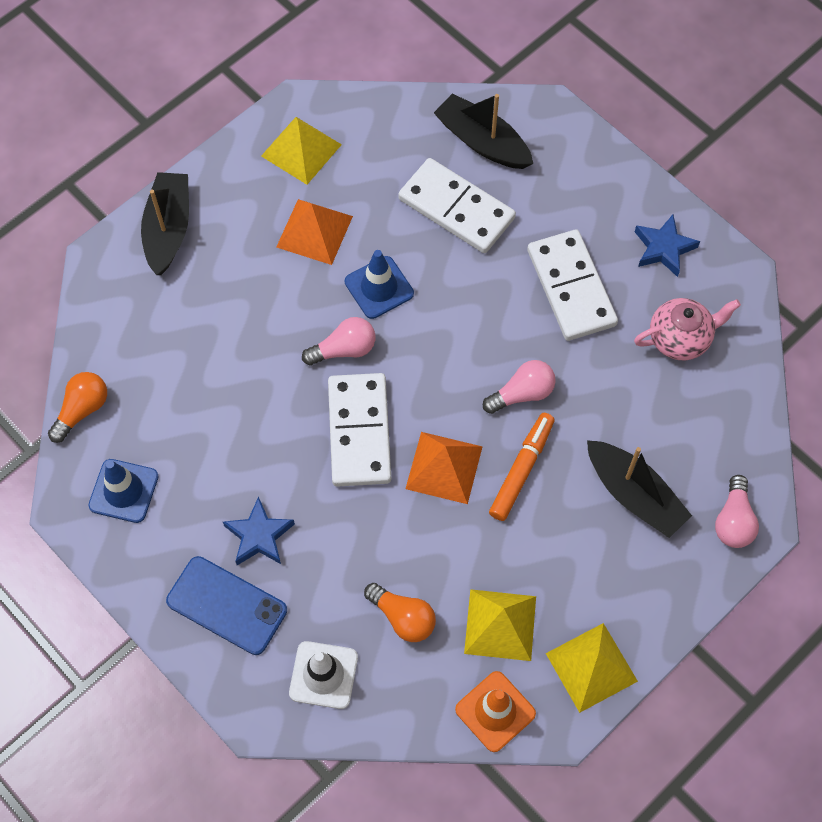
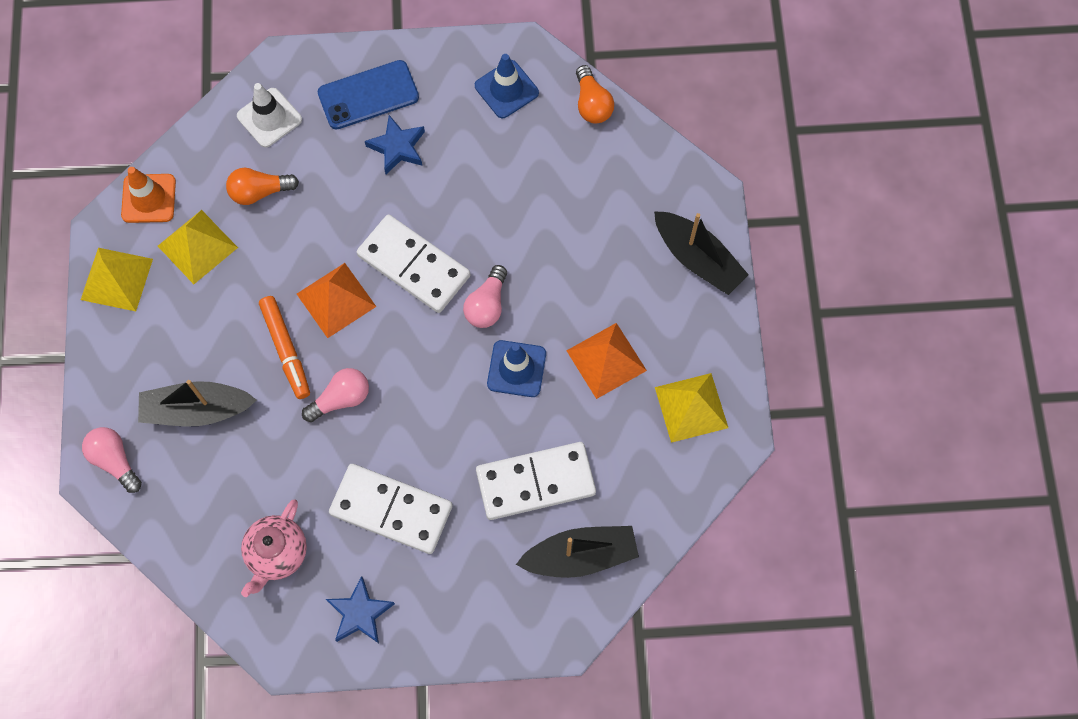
camera: 130 degrees right, 5 degrees up
(522, 393) = (341, 399): pink light bulb -> pink light bulb turned 135 degrees counterclockwise

